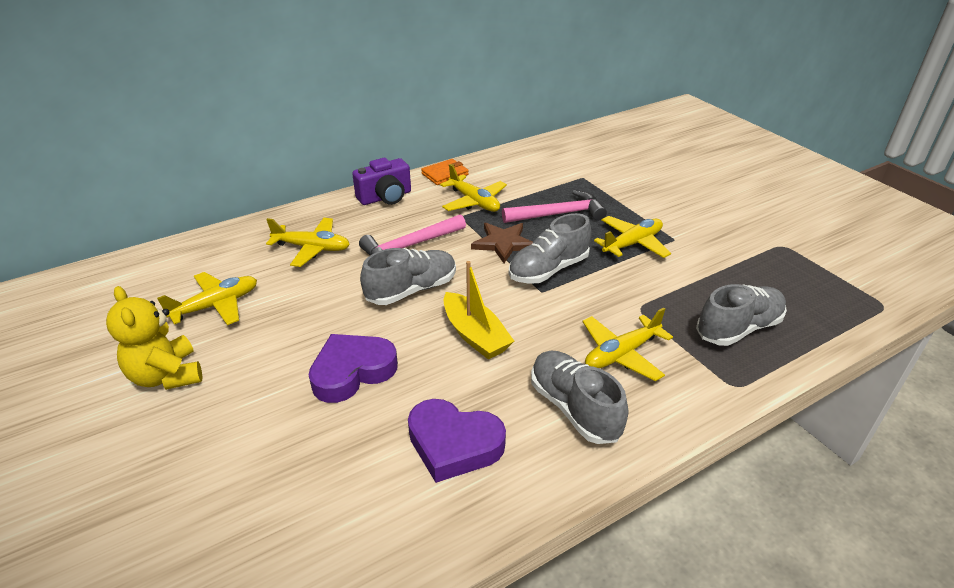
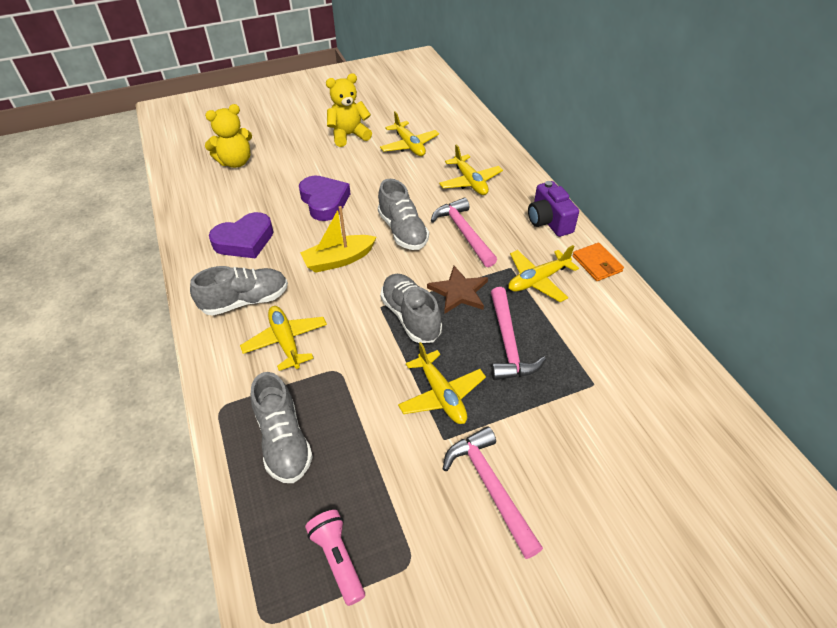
camera: 100 degrees right, 10 degrees up
(220, 528) = (235, 162): none -> yellow teddy bear
(312, 248) = (470, 182): yellow plane -> yellow plane turned 45 degrees counterclockwise
(454, 444) = (244, 241): purple heart -> purple heart turned 150 degrees counterclockwise
(700, 217) = (490, 487): none -> pink hammer
(810, 278) = (338, 559): none -> pink flashlight

